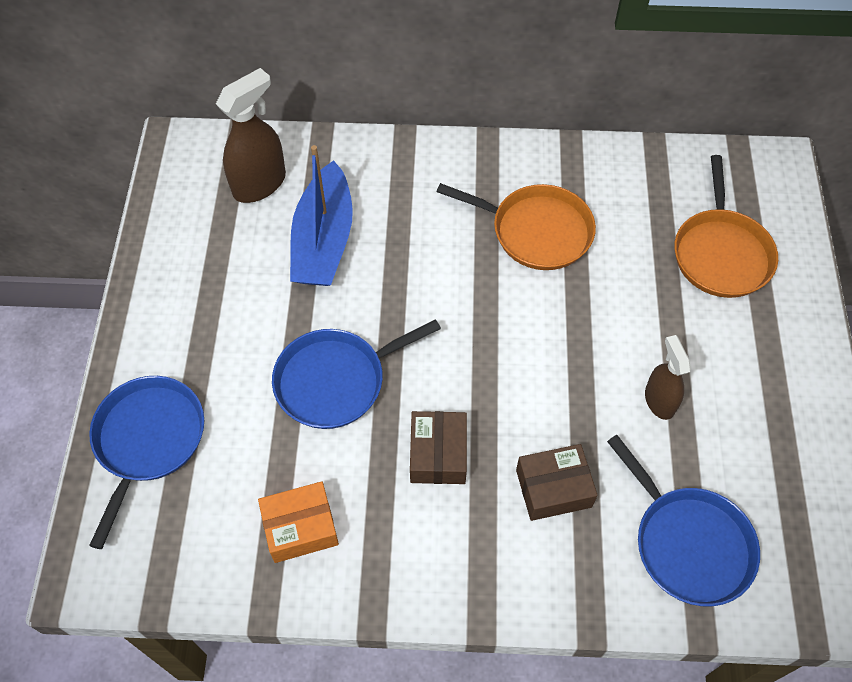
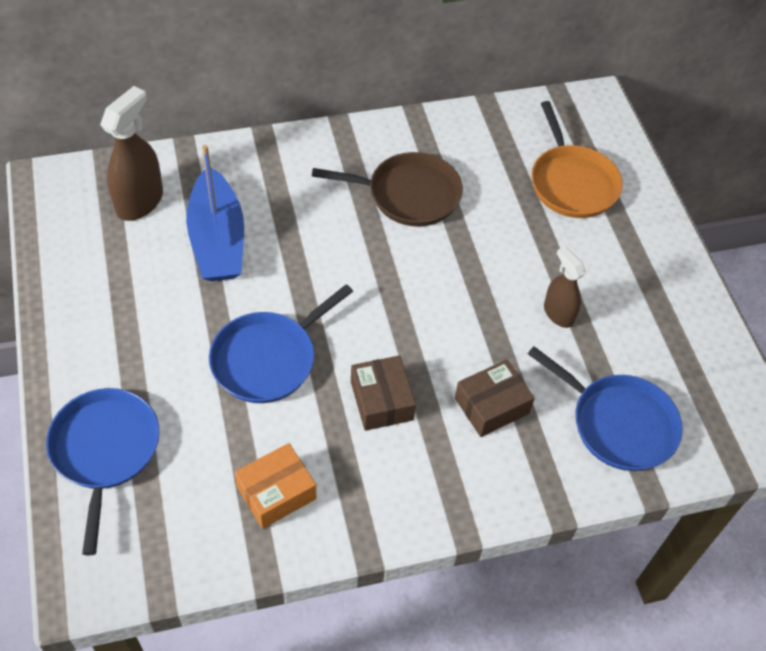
camera: 20 degrees left, 5 degrees down
(536, 231) = (409, 194): orange pan -> brown pan

